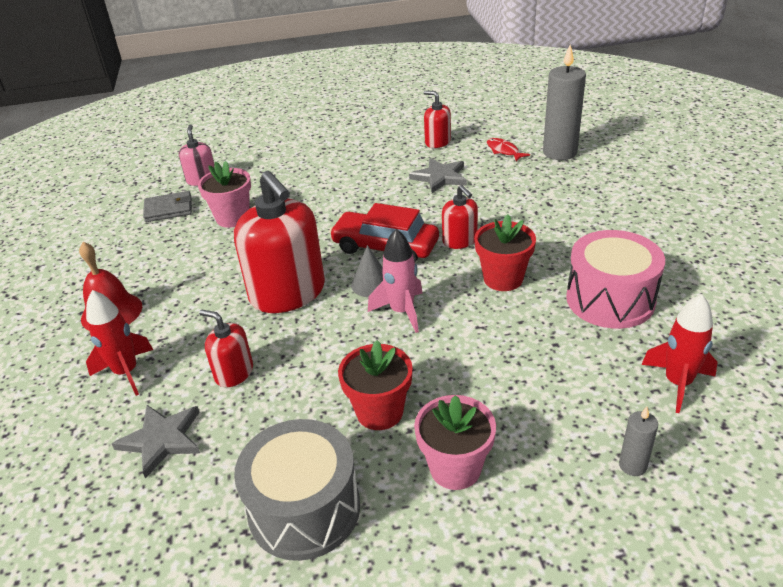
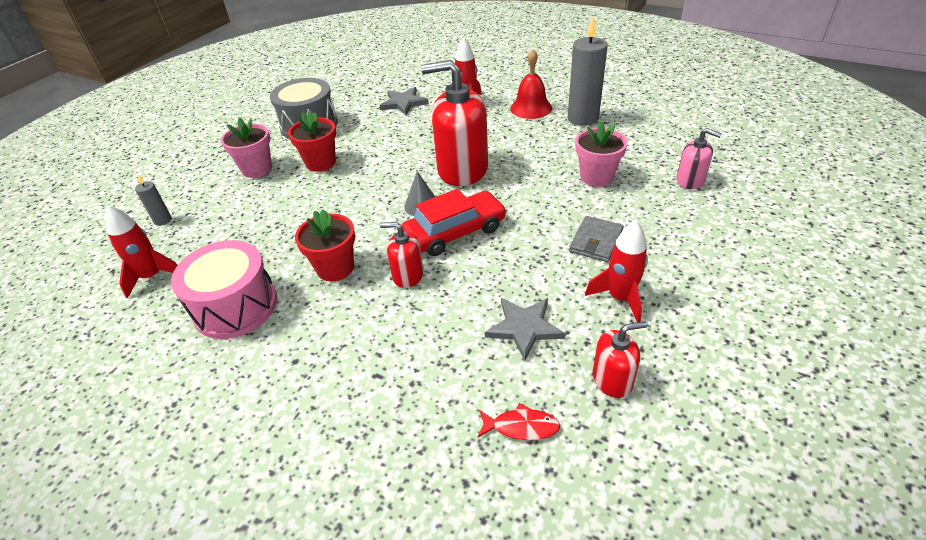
camera: 130 degrees right, 5 degrees up
(168, 209) = (648, 153): grey wallet -> grey wallet (596, 241)
(234, 373) = (418, 131): red soap dispenser -> none
(372, 160) = (620, 298): none -> red rocket
(402, 311) = (376, 205): pink rocket -> none
(559, 152) = (454, 483): grey candle -> grey candle (582, 118)

